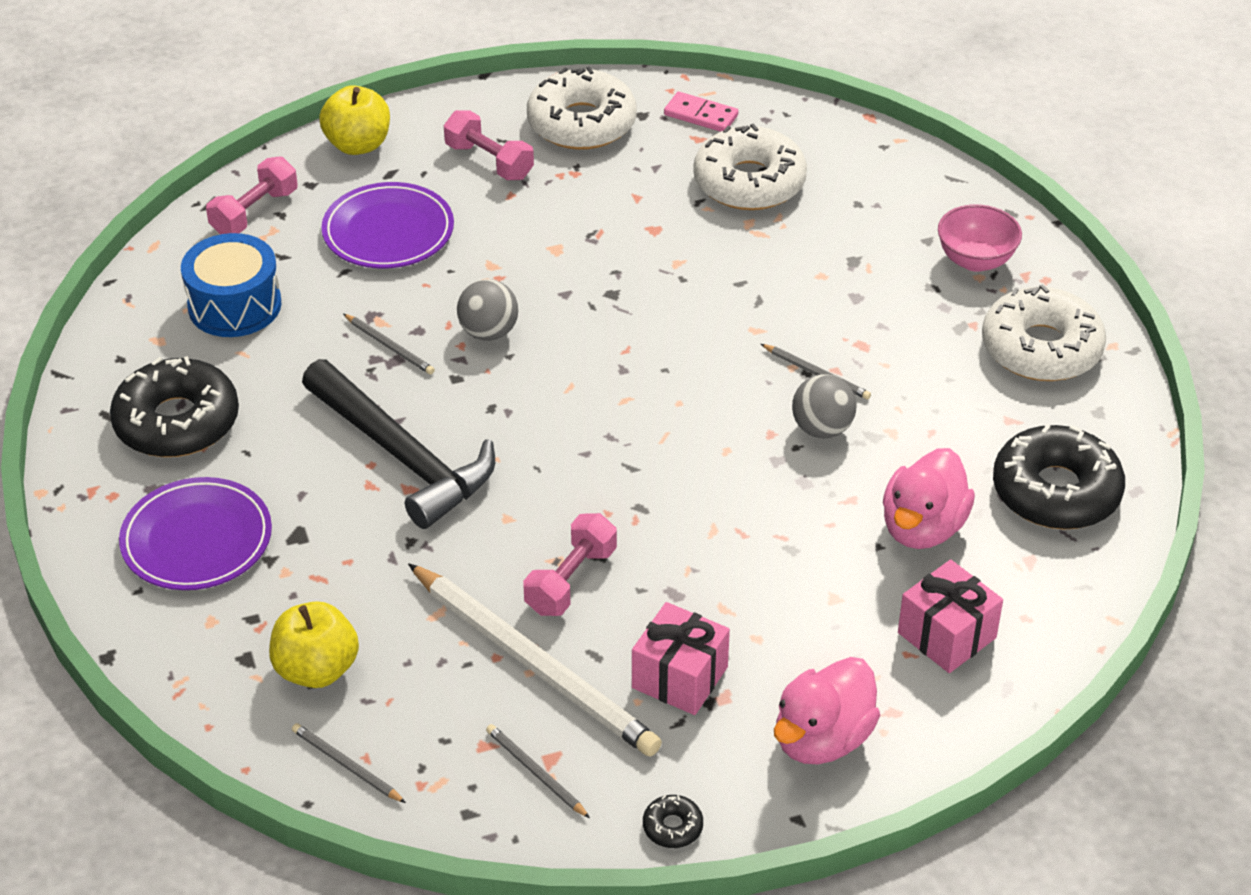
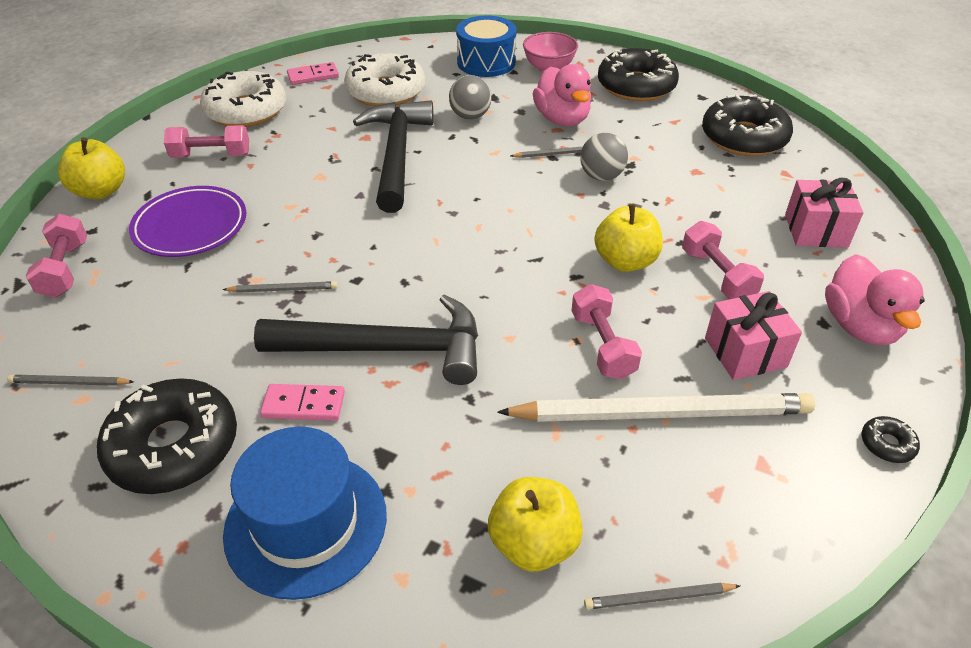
camera: 45 degrees left, 0 degrees up
(197, 540) = (306, 523): purple plate -> blue hat
(235, 305) = (123, 335): blue drum -> blue drum (486, 62)
(291, 456) = (304, 405): none -> pink domino
(488, 332) = (341, 242): grey ball -> grey ball (470, 116)
(535, 772) = (771, 483): grey pencil -> grey pencil (69, 383)
(656, 270) = (396, 154): none -> black hammer
(706, 527) = (625, 261): none -> yellow apple
(769, 601) = (717, 275): none -> pink dumbbell
(922, 528) = (721, 190): pink duck -> pink duck (562, 119)
(1041, 348) = (636, 86): white donut -> black donut

